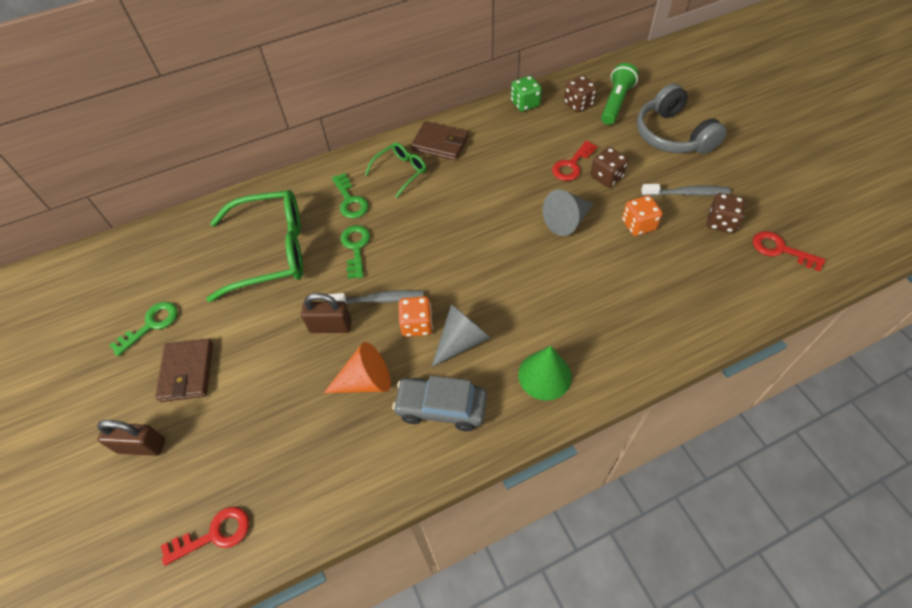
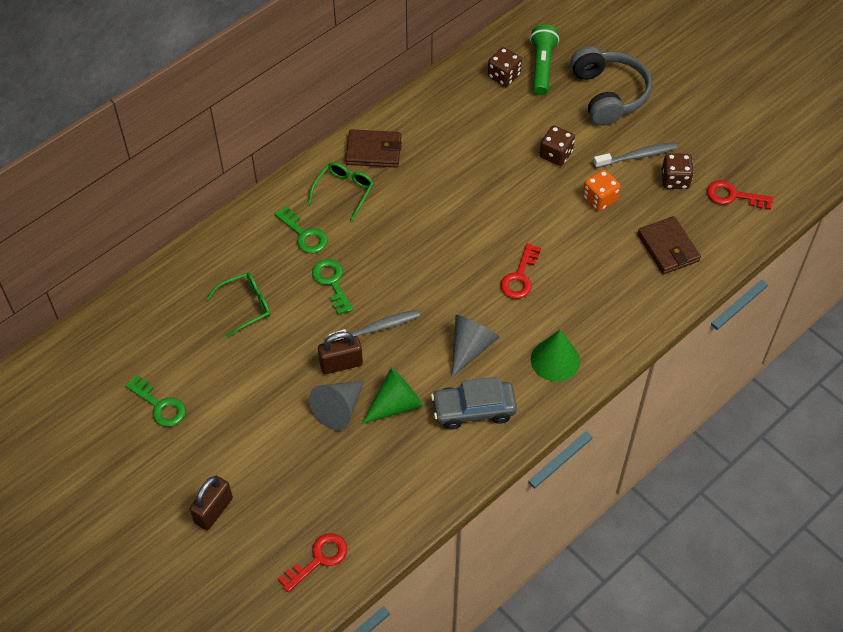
camera: 20 degrees left, 0 degrees up
(142, 446) = (213, 510): brown padlock -> brown padlock turned 45 degrees counterclockwise
(151, 325) = (160, 405): green key -> green key turned 105 degrees clockwise
(187, 372) = (221, 438): brown wallet -> brown wallet (668, 247)
(270, 252) = (245, 306): green glasses -> green glasses, size x0.50
(365, 381) = (396, 404): orange cone -> green cone
(417, 325) = (423, 343): orange dice -> none
(525, 103) = (447, 86): green dice -> none
(567, 221) = (531, 209): grey cone -> grey cone (339, 409)
(572, 165) = (518, 148): red key -> red key (520, 277)
(672, 135) = (608, 94): grey headphones -> grey headphones turned 150 degrees counterclockwise

